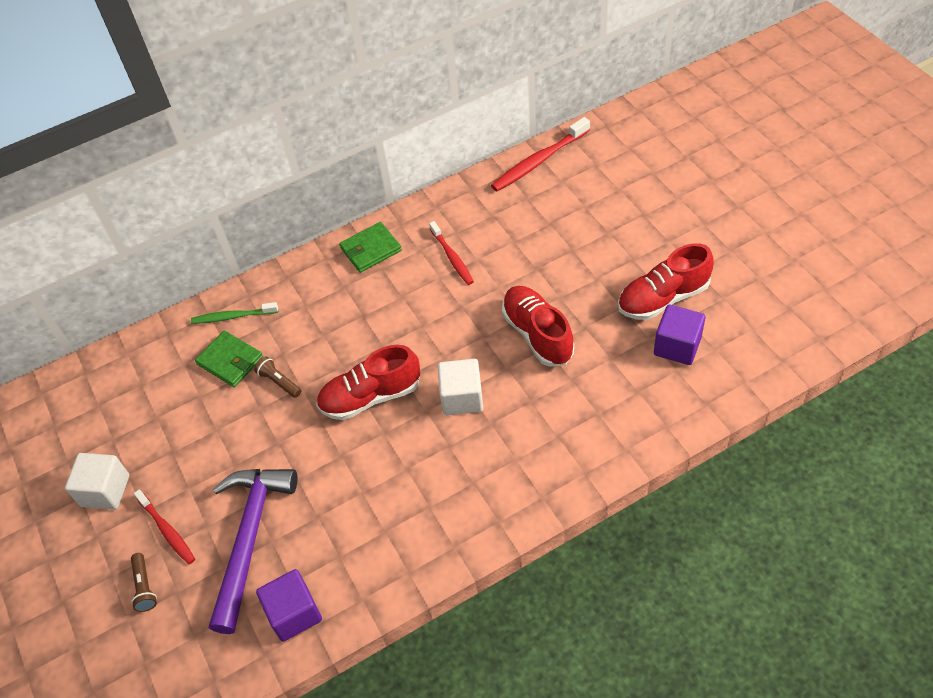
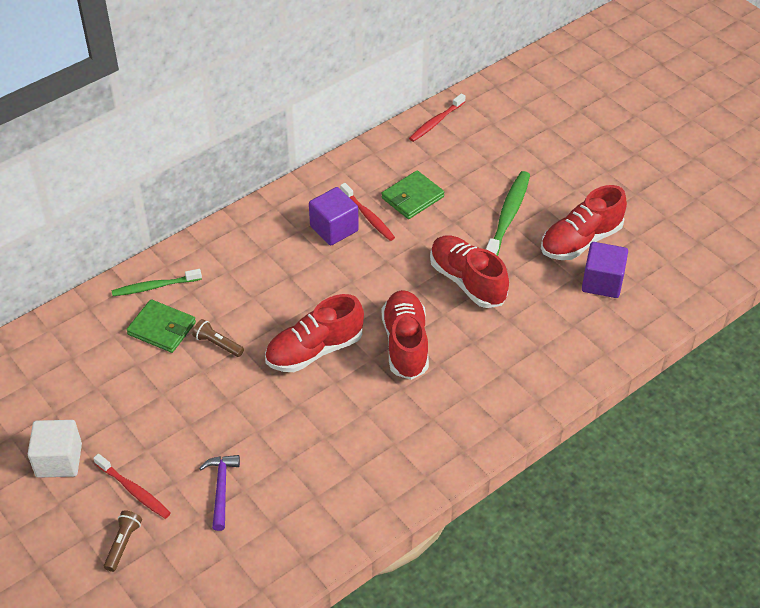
camera: 15 degrees left, 5 degrees down
(144, 587) = (123, 544): brown flashlight -> brown flashlight turned 135 degrees counterclockwise
(249, 538) = (221, 489): purple hammer -> purple hammer, size x0.49
(294, 613) = (282, 551): purple cube -> purple cube (334, 228)
(370, 249) = (284, 214): green wallet -> green wallet (412, 197)
(462, 398) = (405, 344): white cube -> red shoe
(539, 161) = (436, 122): red toothbrush -> red toothbrush, size x0.65
(591, 268) = (507, 217): none -> green toothbrush

